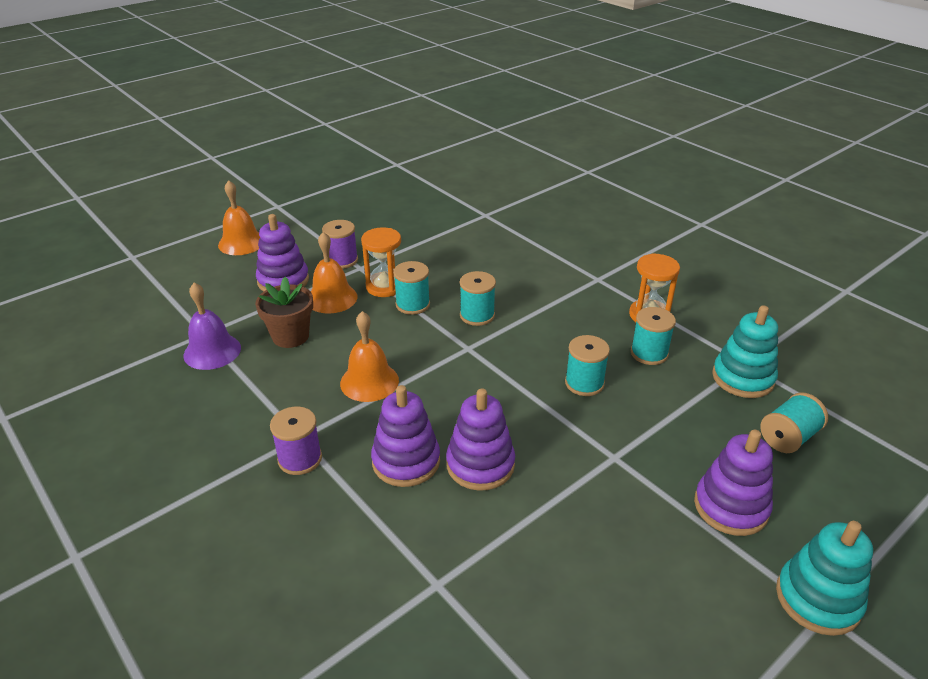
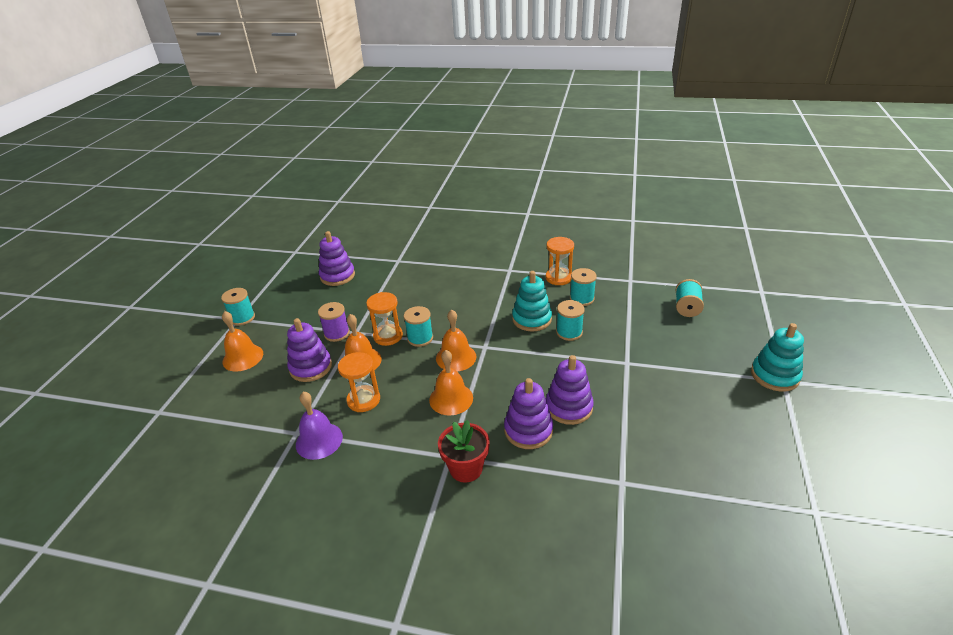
camera: 35 degrees left, 0 degrees up
(290, 336) = (363, 400): brown flower pot -> orange hourglass
(300, 459) = (466, 468): purple spool -> red flower pot
(424, 343) = (456, 357): none -> orange bell
(477, 315) = (467, 325): turquoise spool -> turquoise spool (242, 318)
(731, 507) = (700, 355): purple stacking toy -> purple stacking toy (337, 276)
(743, 378) = (637, 289): turquoise stacking toy -> turquoise stacking toy (531, 319)

